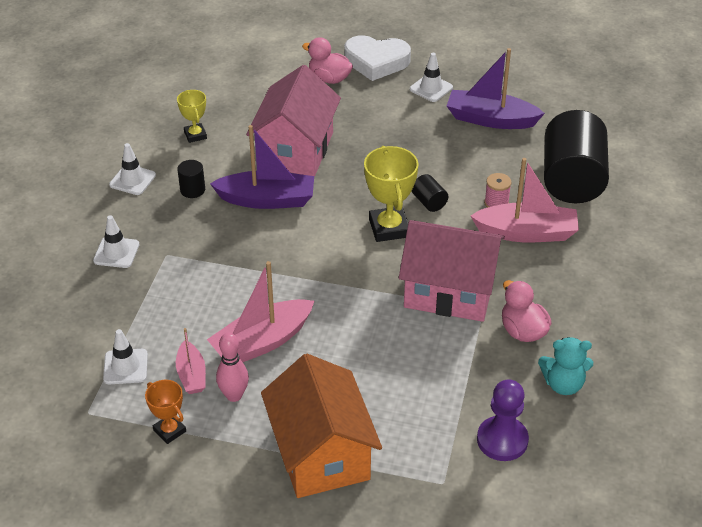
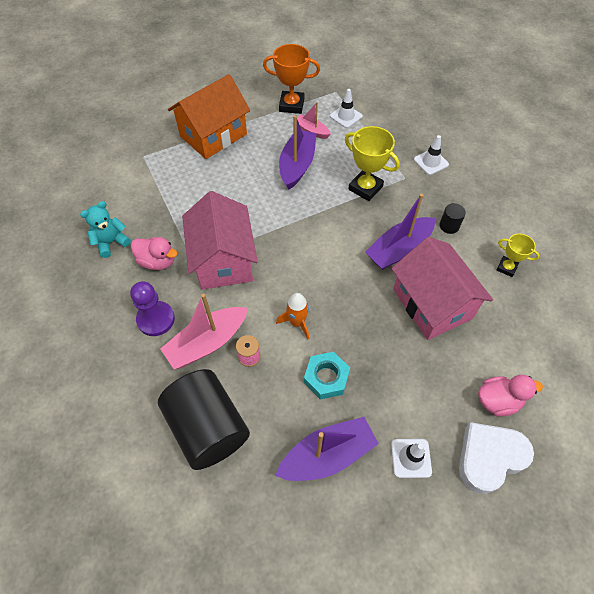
camera: 140 degrees right, 15 degrees up
(132, 180) = (490, 208): white traffic cone -> none
(169, 431) = (291, 105): orange trophy -> orange trophy, size x1.69
(234, 395) = (281, 134): pink bowling pin -> none
(262, 342) = (297, 165): pink boat -> purple boat
(321, 453) = (213, 135): orange house -> orange house turned 75 degrees counterclockwise
(389, 228) = (302, 281): yellow trophy -> yellow trophy (365, 188)
(429, 202) = (297, 322): black cylinder -> orange rocket
(444, 156) = (326, 378): none -> turquoise nut
(449, 291) = (223, 260): pink house -> pink house turned 75 degrees counterclockwise
(502, 440) = (127, 192): purple pawn -> purple pawn (156, 319)

